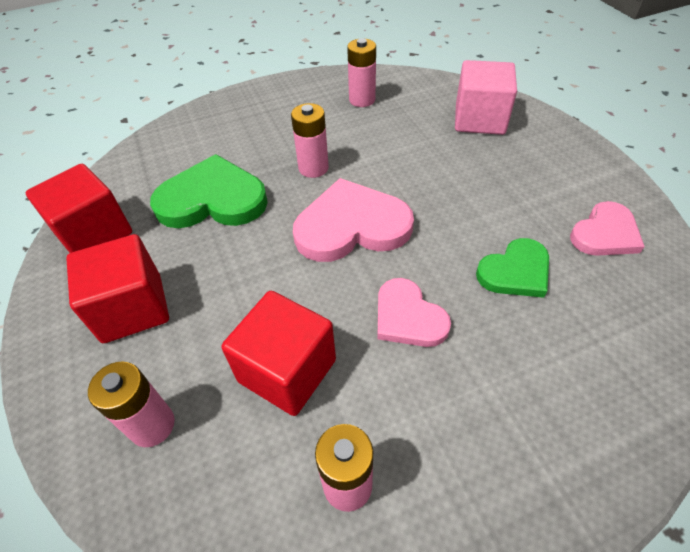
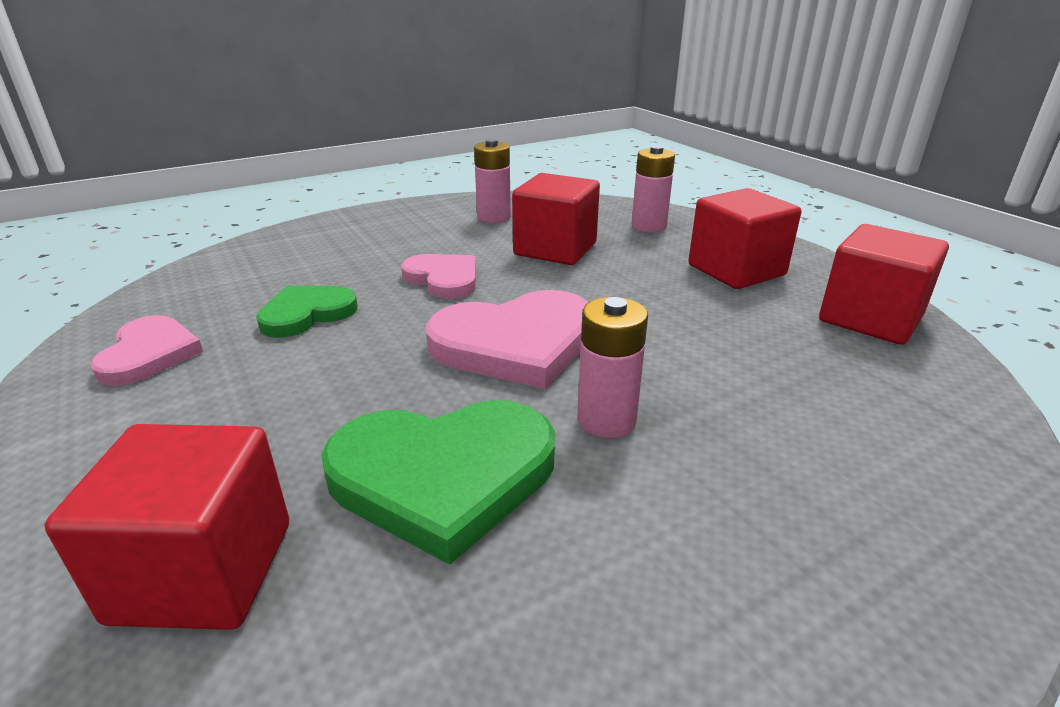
camera: 170 degrees right, 20 degrees down
(212, 199) = (748, 363): green heart -> green heart (443, 476)
(362, 100) = (540, 636): pink battery -> none
(479, 119) = (203, 571): pink cube -> red cube
(605, 233) = (149, 354): pink heart -> pink heart turned 135 degrees clockwise

